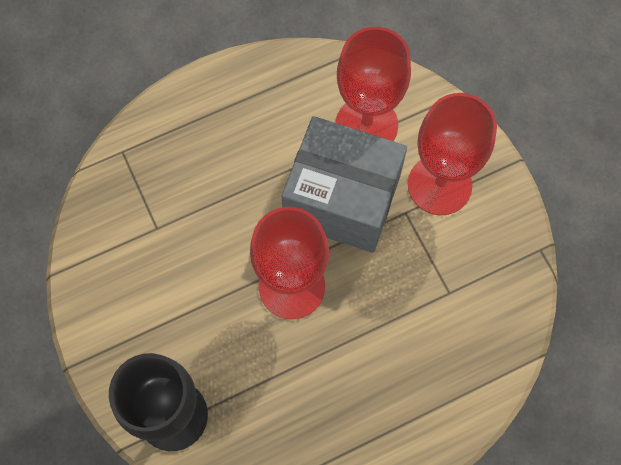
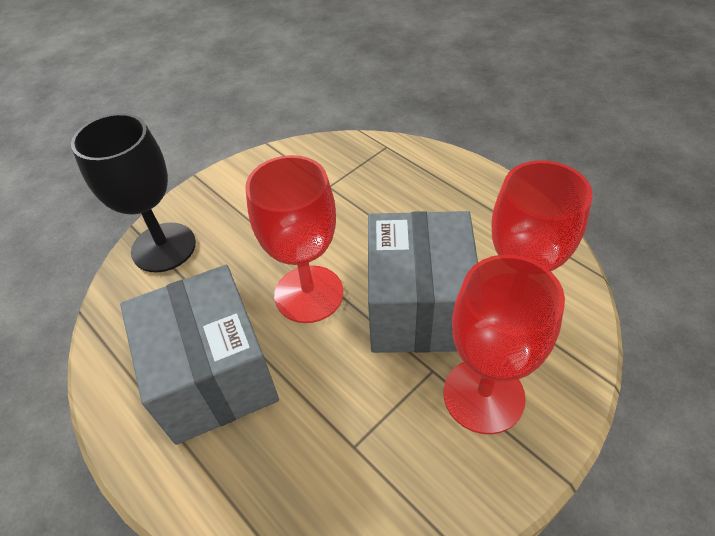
camera: 75 degrees right, 20 degrees down
(348, 389) = (213, 375): none -> grey box

